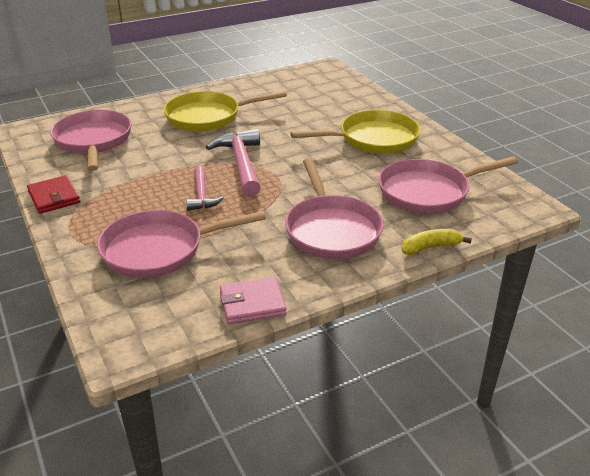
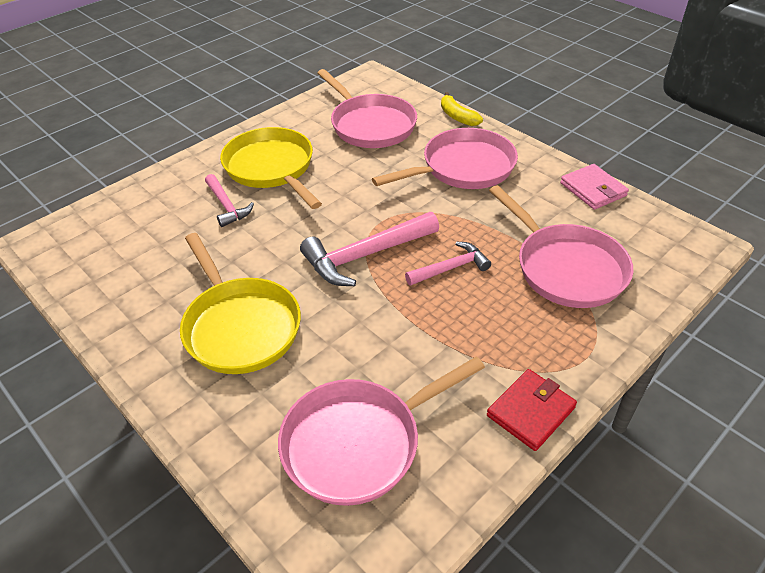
camera: 105 degrees left, 10 degrees up
(332, 120) = (227, 206): none -> pink hammer

